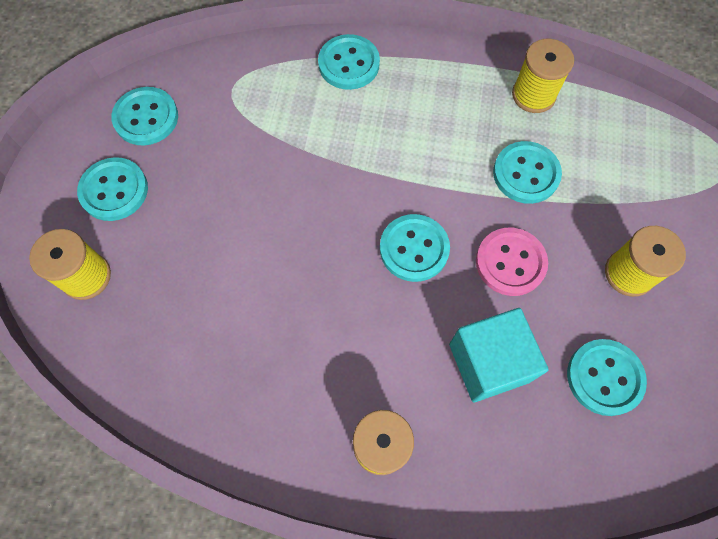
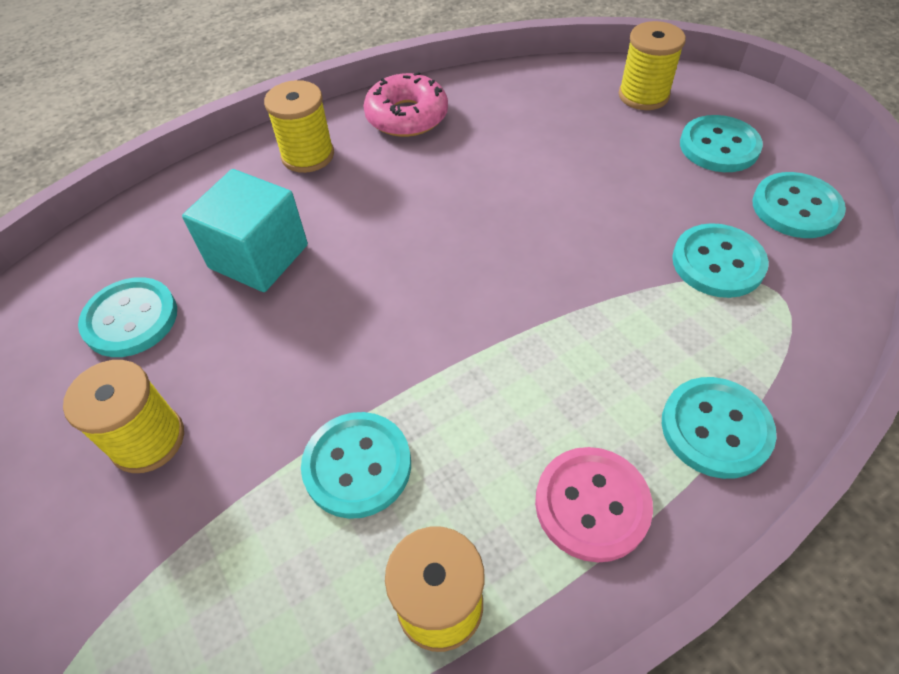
camera: 140 degrees right, 15 degrees down
(266, 422) = (407, 116): none -> pink donut
(414, 249) = (412, 291): turquoise button -> turquoise button (717, 263)
(510, 262) = (300, 350): pink button -> pink button (592, 504)

